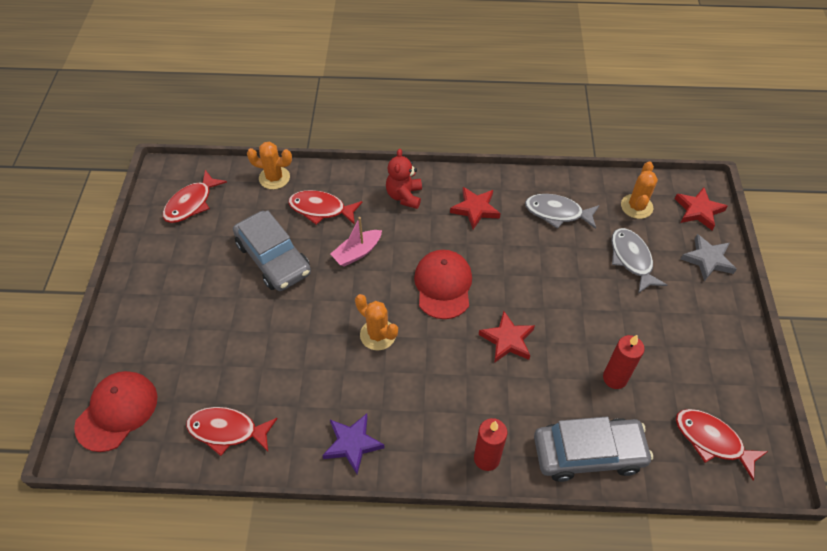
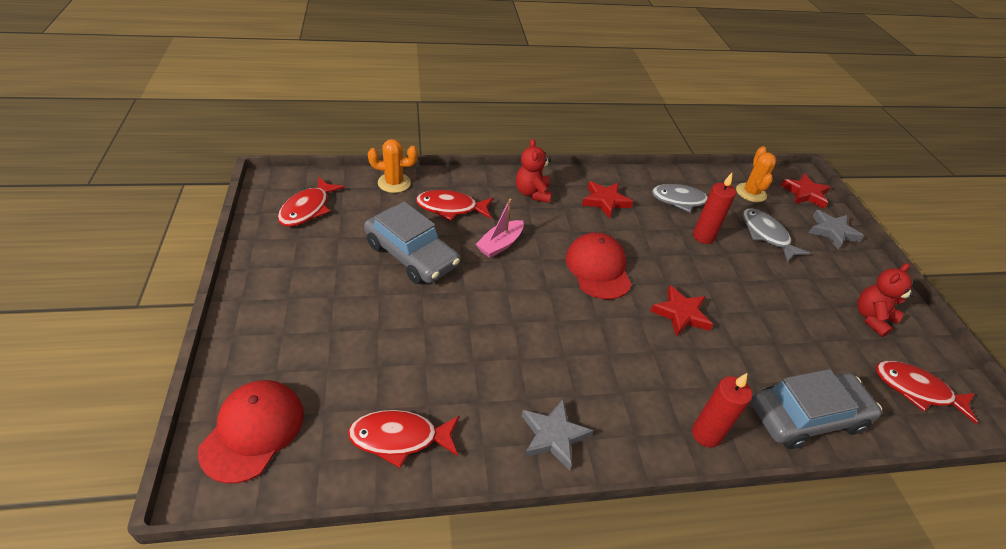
camera: 15 degrees left, 10 degrees down
(352, 444) = (553, 436): purple star -> grey star
(378, 335) = (546, 320): orange cactus -> none
(615, 378) = (799, 340): red candle -> red candle (703, 237)
(703, 362) = (872, 318): none -> red teddy bear

